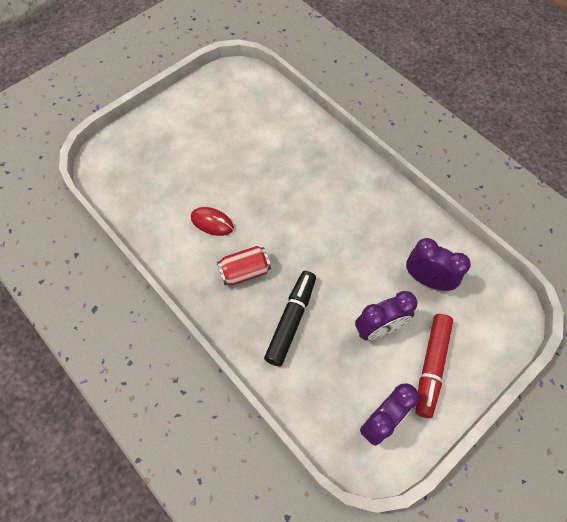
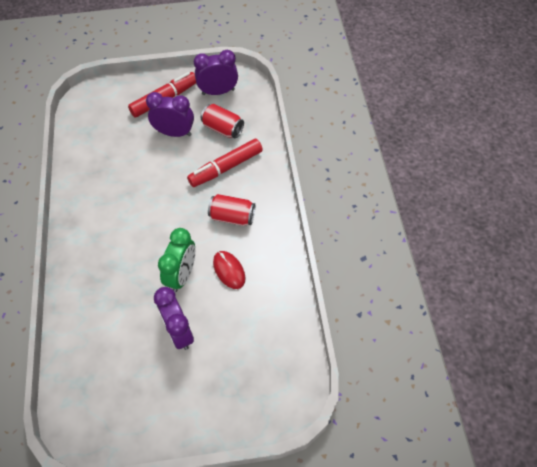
camera: 145 degrees left, 5 degrees down
(249, 197) = (182, 275): none -> green clock
(291, 320) = (226, 168): black marker -> red marker
(333, 368) = (223, 128): none -> red can
(427, 280) = (115, 142): purple clock -> purple clock (179, 332)

